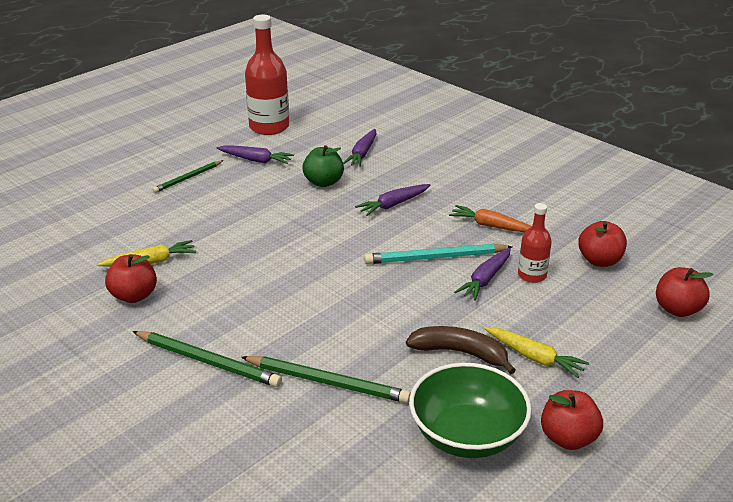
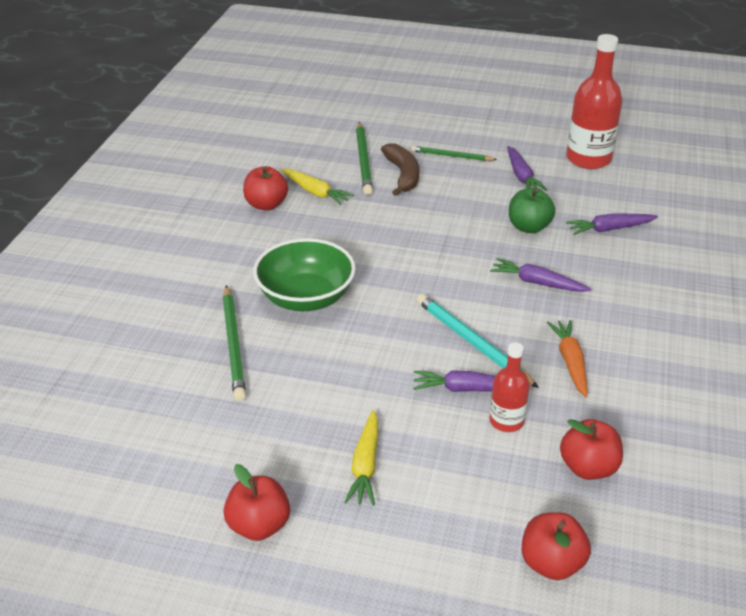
camera: 60 degrees right, 5 degrees up
(208, 361) = (215, 273): green pencil -> green pencil (364, 160)
(460, 353) = (333, 411): brown banana -> brown banana (403, 175)
(467, 435) = (220, 453): green bowl -> green bowl (306, 298)

